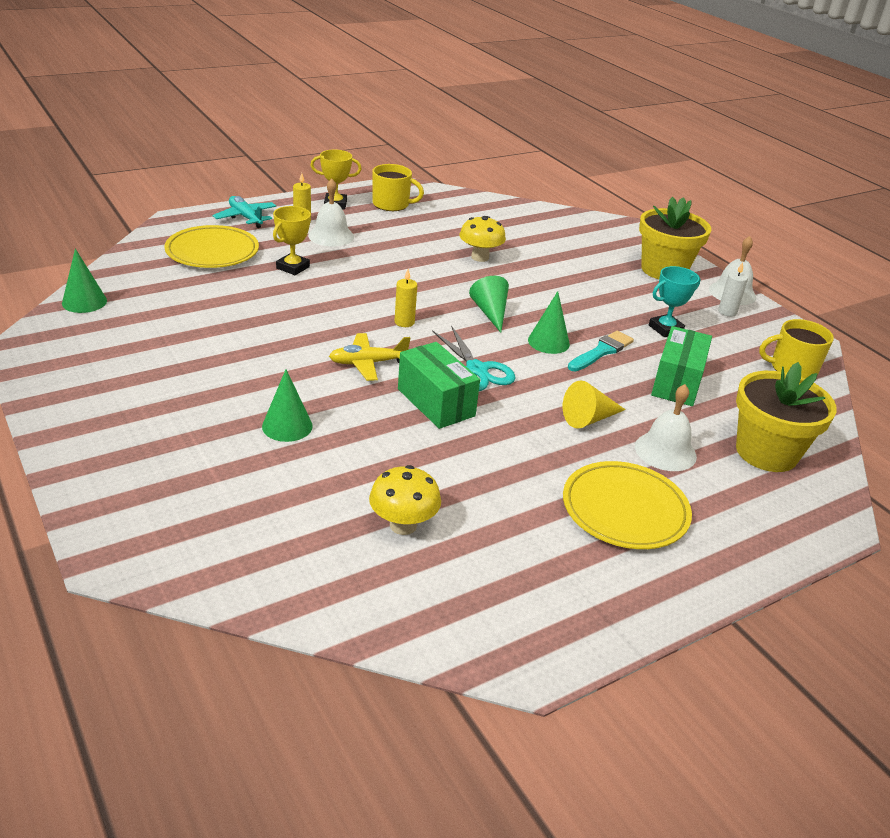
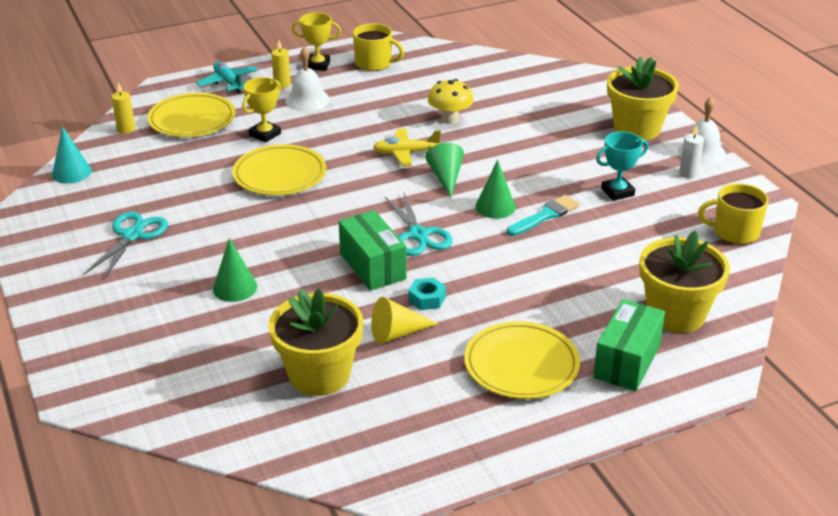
camera: 10 degrees right, 0 degrees up
(84, 302) = (71, 173): green cone -> turquoise cone
(161, 369) = (132, 235): none -> turquoise scissors
(316, 307) = (280, 175): none -> yellow plate
(368, 363) = (317, 229): yellow plane -> yellow plane (406, 153)
(403, 525) = (319, 375): yellow mushroom -> yellow flower pot
(404, 322) = (360, 188): yellow candle -> yellow candle (126, 129)
(503, 437) = (427, 299): none -> turquoise nut
(589, 419) = (513, 282): yellow cone -> yellow cone (397, 333)
(665, 451) = (577, 312): white bell -> none
(677, 382) = (610, 246): green box -> green box (626, 361)

